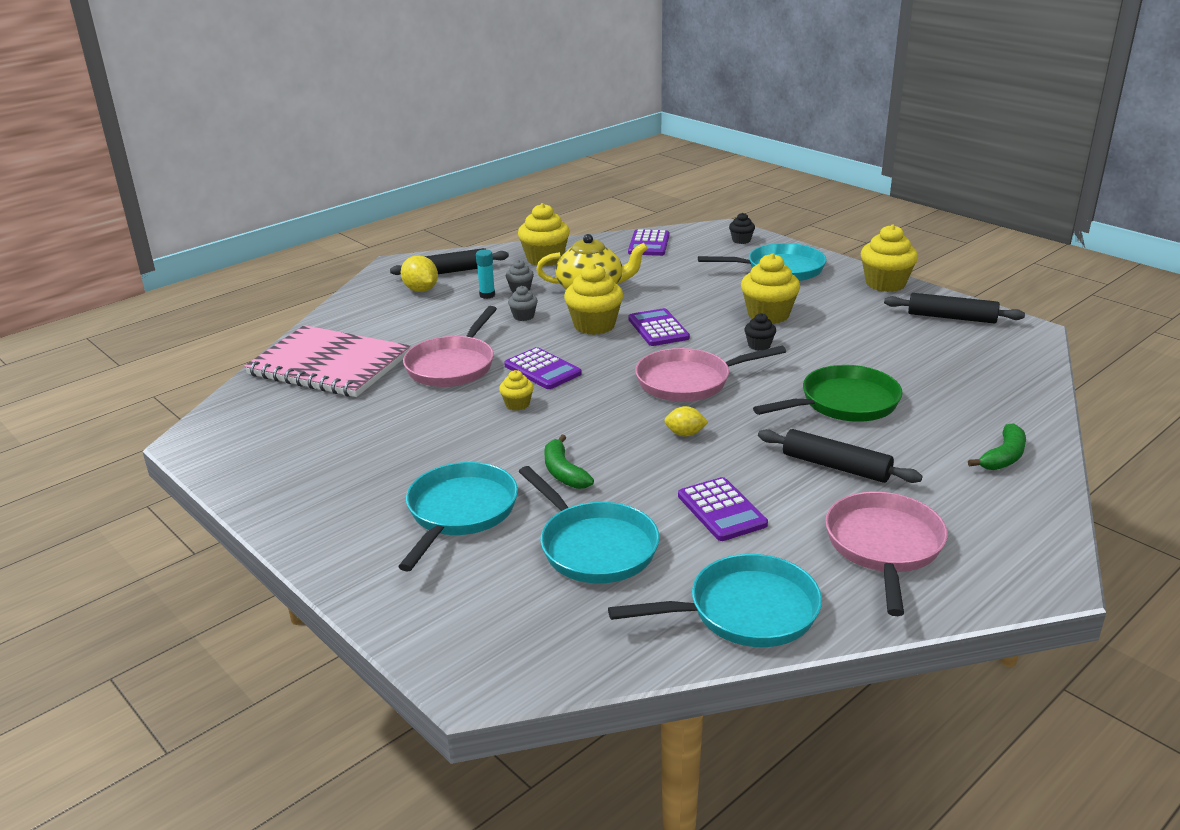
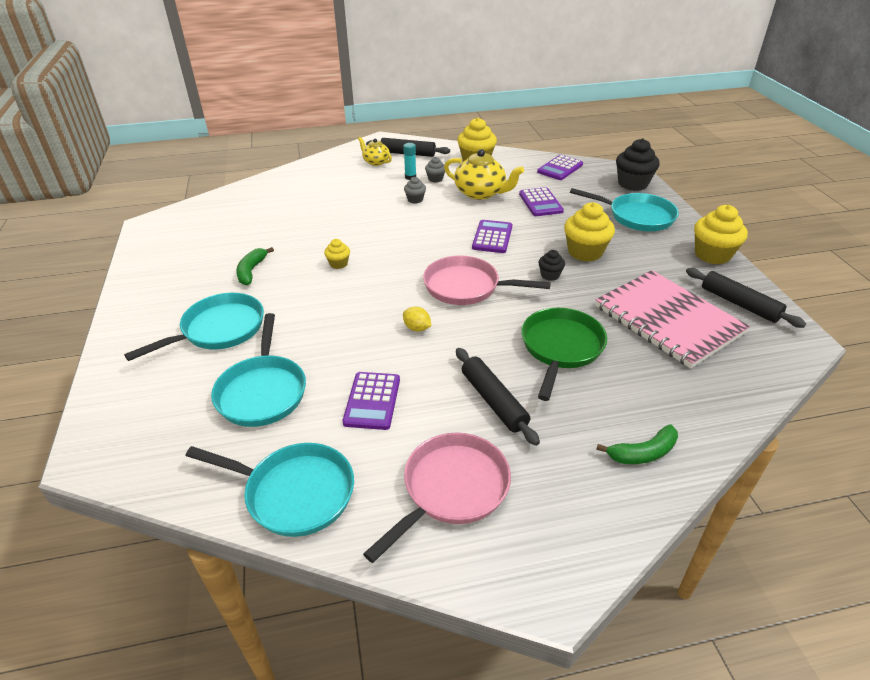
camera: 30 degrees right, 10 degrees up
(329, 365) = (268, 198): pink notebook -> pink notebook (668, 320)
(421, 290) = (376, 162): yellow lemon -> yellow teapot
(453, 365) = (334, 222): pink pan -> none
(542, 370) = (382, 243): purple calculator -> purple calculator (540, 203)
(563, 472) = (308, 326): green banana -> green banana (251, 271)
(594, 325) = (452, 221): yellow cupcake -> none
(741, 240) = (632, 184): black cupcake -> black cupcake, size x1.95
(843, 403) = (560, 348): green pan -> green pan turned 75 degrees counterclockwise

